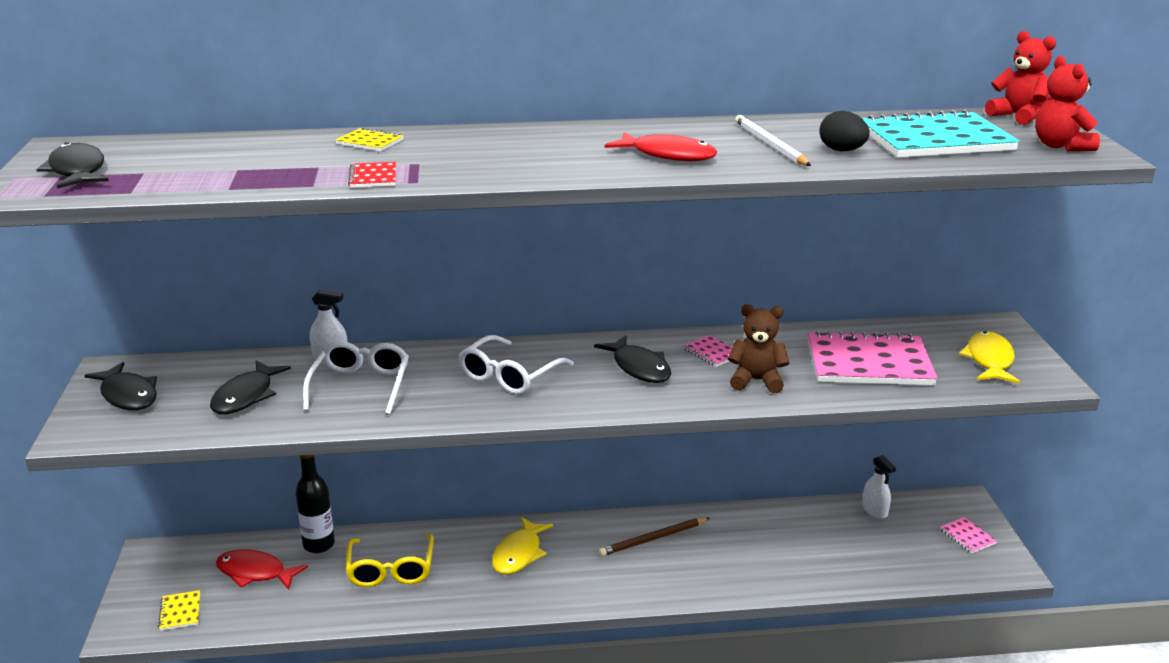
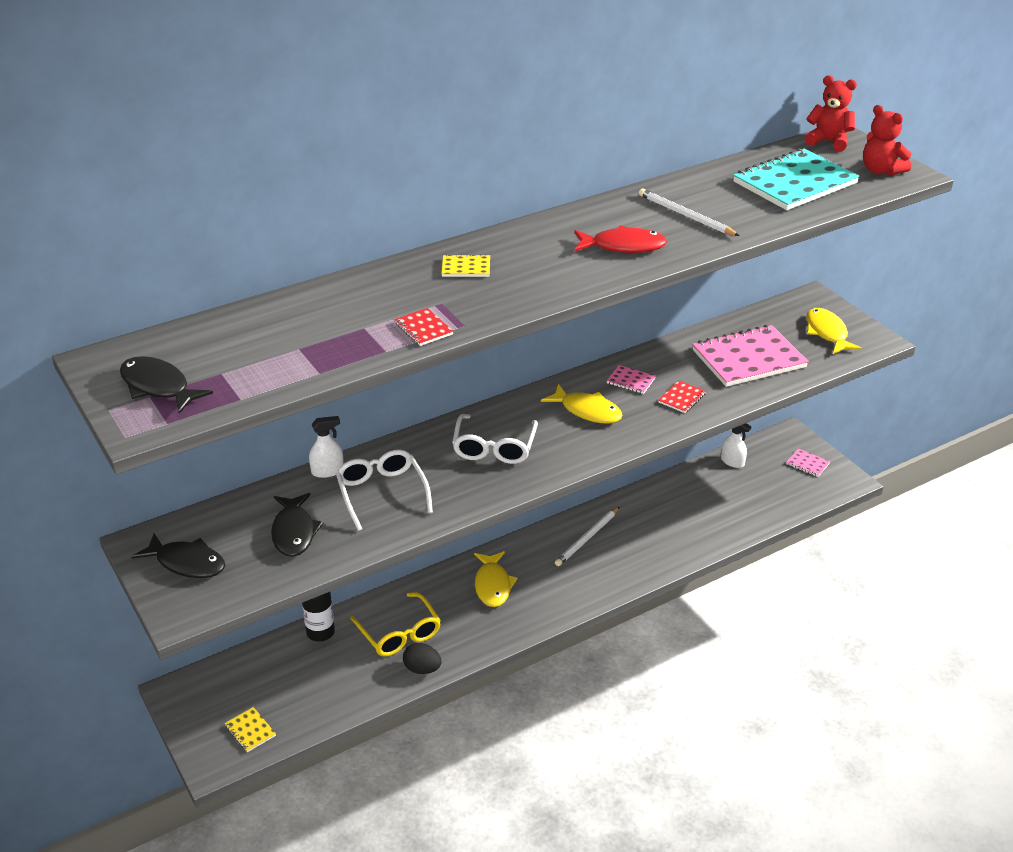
camera: 25 degrees left, 10 degrees up
(255, 573) = (286, 675): red fish -> none
(370, 142) = (373, 287): yellow notebook -> yellow notebook (466, 268)
(639, 368) = (587, 411): black fish -> yellow fish
(653, 539) = (587, 538): brown pencil -> white pencil
(756, 381) = (682, 398): brown teddy bear -> red notebook
(842, 151) = (742, 211): black egg -> black egg (422, 669)

